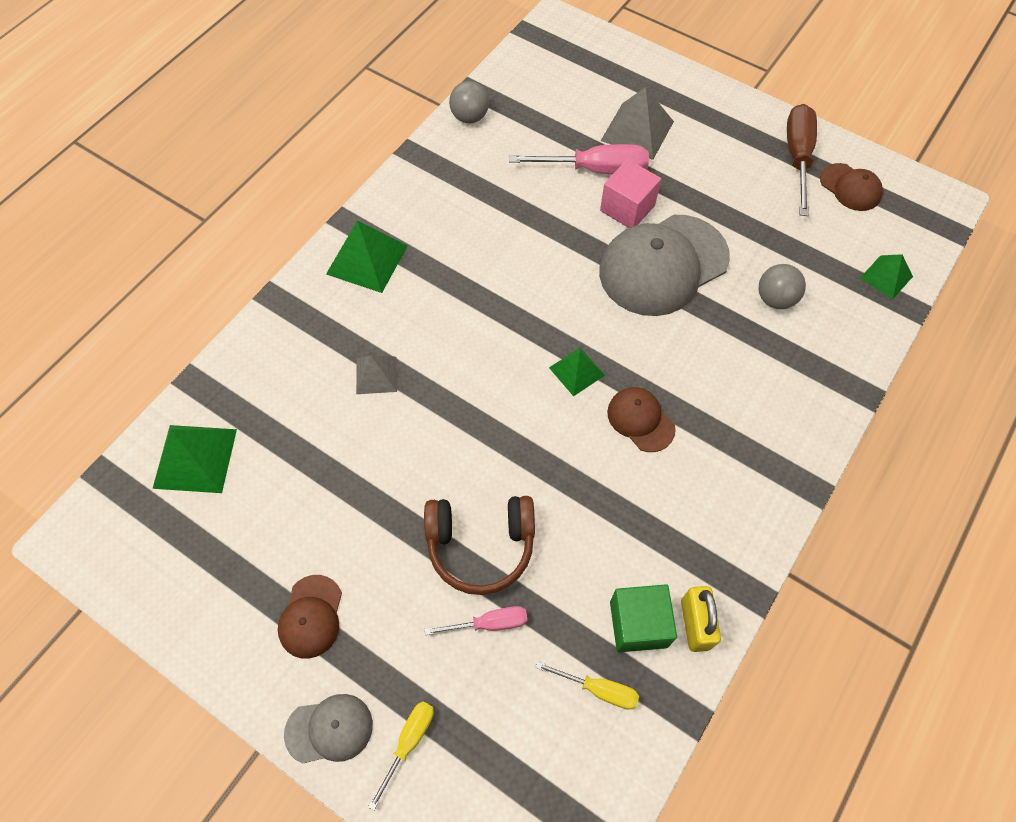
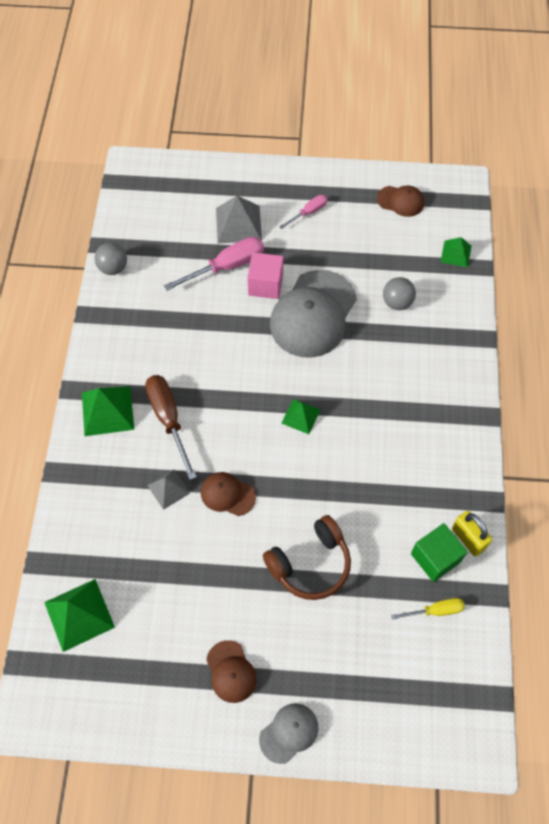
camera: 30 degrees left, 0 degrees up
(408, 742) = (343, 710): yellow screwdriver -> none
(489, 623) = (346, 609): pink screwdriver -> pink screwdriver (308, 212)
(640, 420) = (361, 427): brown cap -> brown cap (227, 494)
(797, 157) = (355, 195): brown screwdriver -> brown screwdriver (168, 419)

